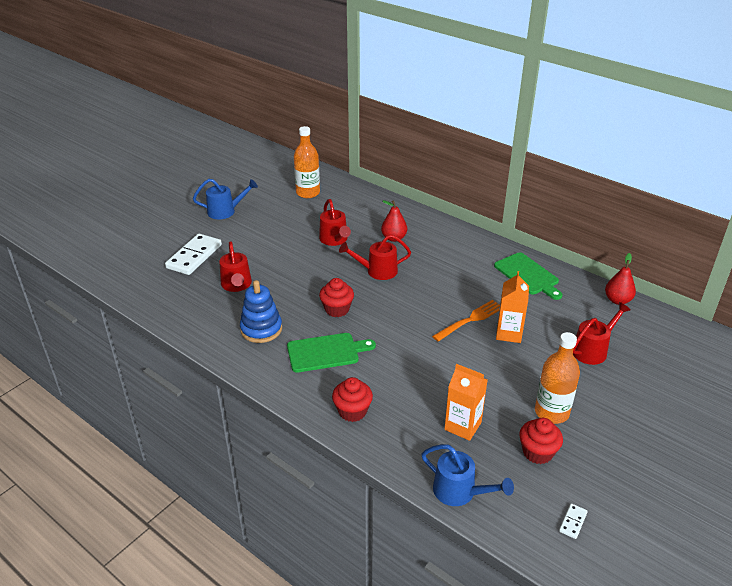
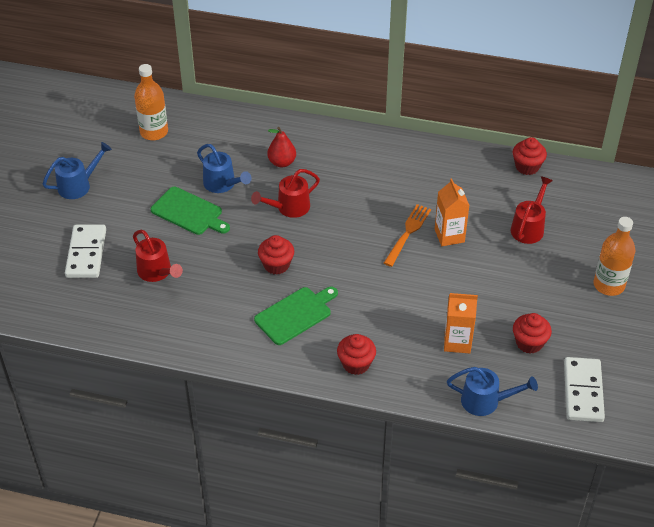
camera: 25 degrees left, 10 degrees up
(261, 329) = (217, 312): blue stacking toy -> none
(335, 240) = (223, 184): red watering can -> blue watering can
(528, 275) = (435, 165): green cutting board -> green cutting board (189, 212)
(551, 412) = (523, 302): orange bottle -> orange bottle (609, 285)
(573, 522) = (583, 391): white domino -> white domino, size x2.36
(617, 300) = (527, 167): red pear -> red cupcake

